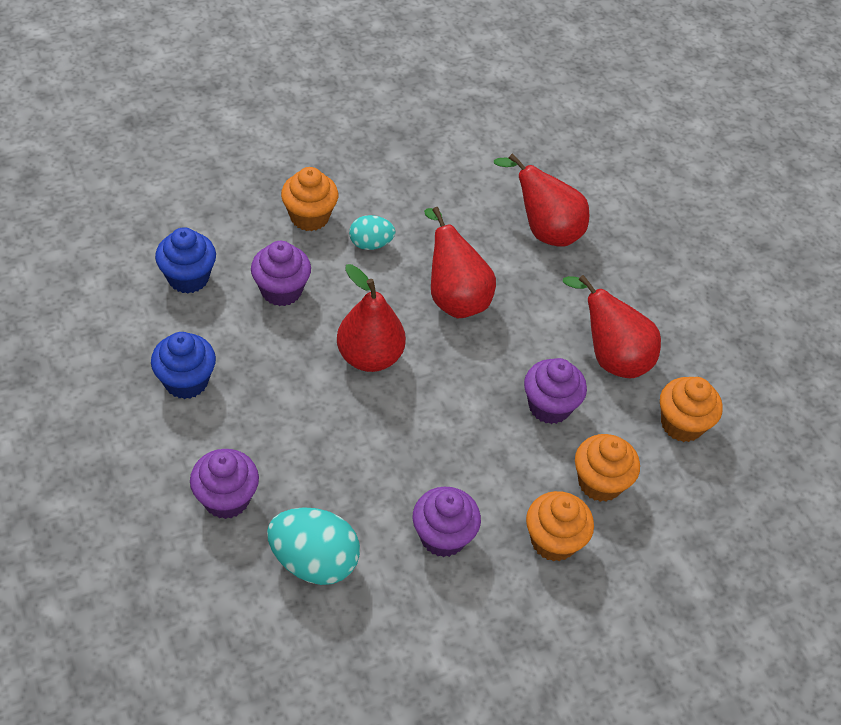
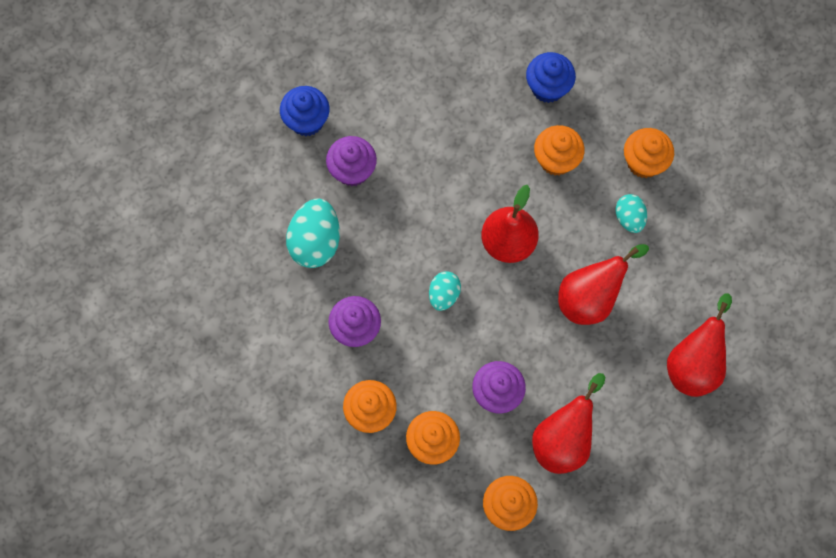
camera: 85 degrees right, 20 degrees up
(186, 381) = (447, 115): blue cupcake -> blue cupcake (307, 121)
(281, 290) = (556, 160): purple cupcake -> orange cupcake
(419, 433) = (444, 295): none -> turquoise egg

